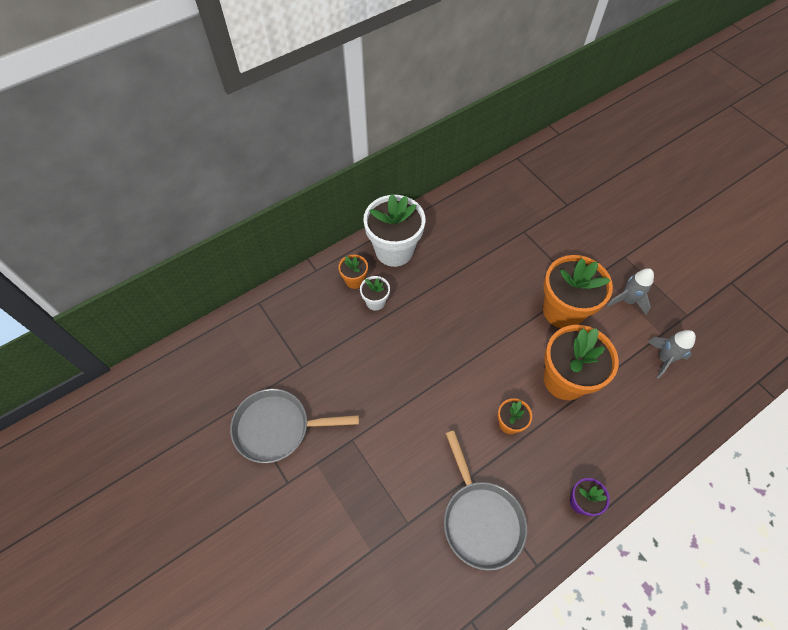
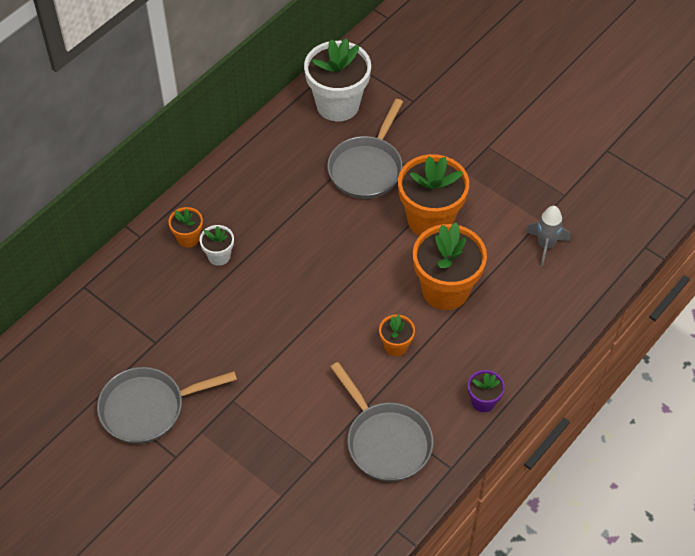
camera: 15 degrees left, 5 degrees down
(394, 250) = (225, 195): white flower pot -> white flower pot (338, 105)
(517, 253) = (367, 168): none -> grey pan
(627, 300) = (498, 193): grey rocket -> none

